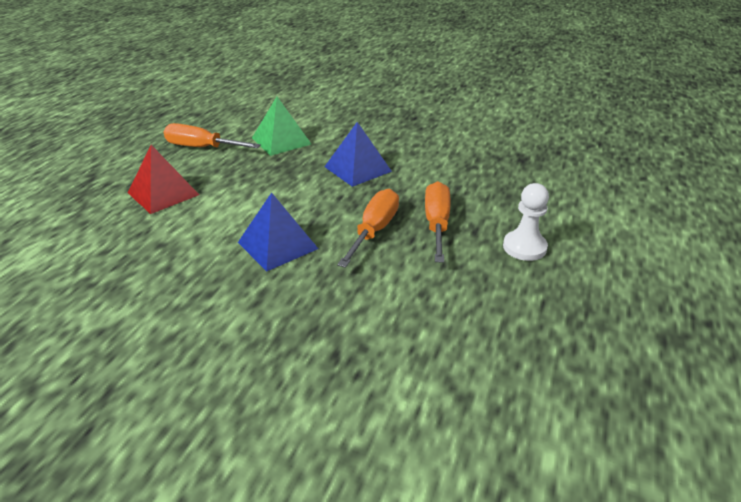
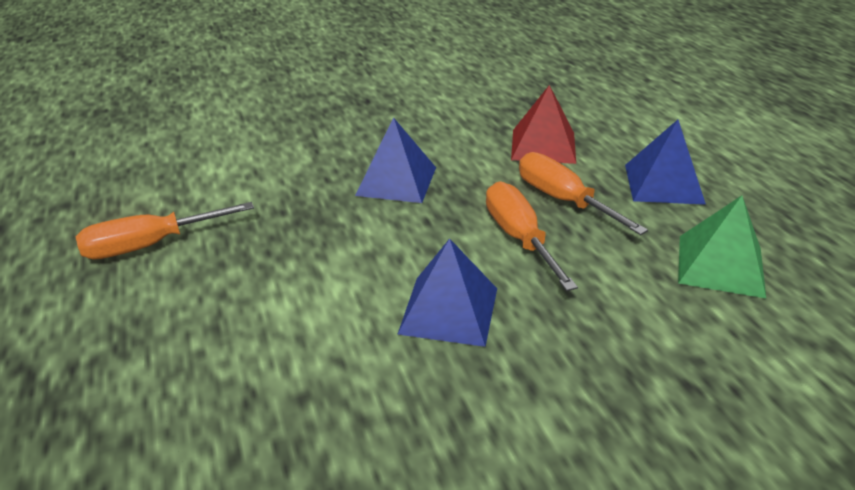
camera: 40 degrees left, 0 degrees up
(163, 193) = (193, 331): red pyramid -> red pyramid (543, 146)
(281, 141) = (251, 189): green pyramid -> green pyramid (720, 265)
(524, 247) = (663, 184): white pawn -> blue pyramid

